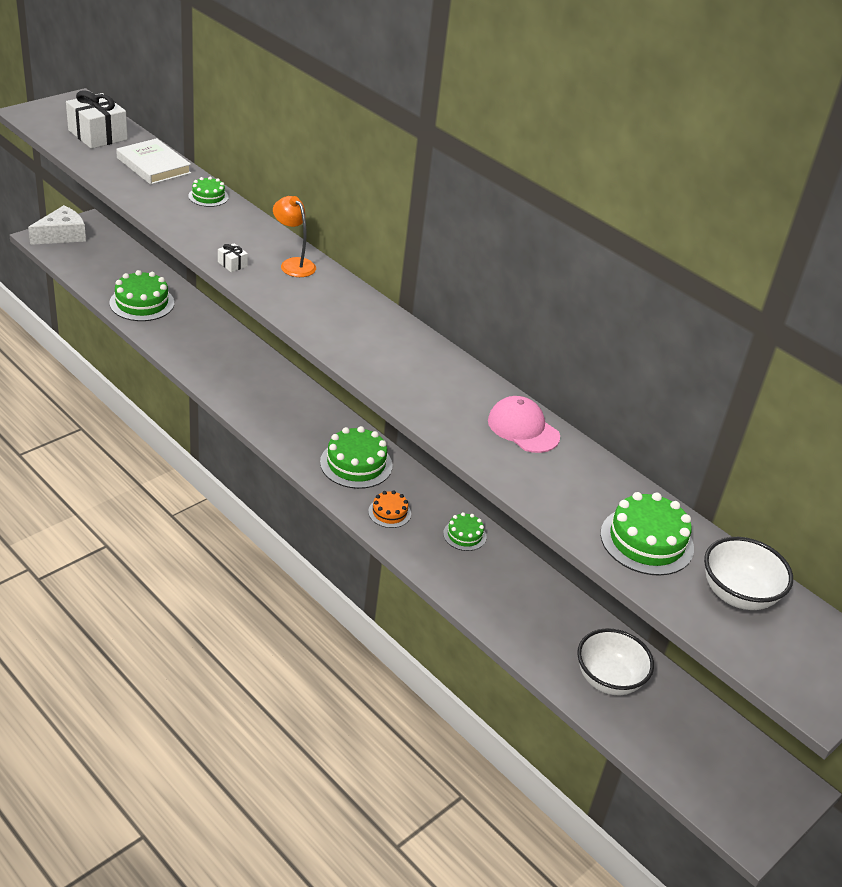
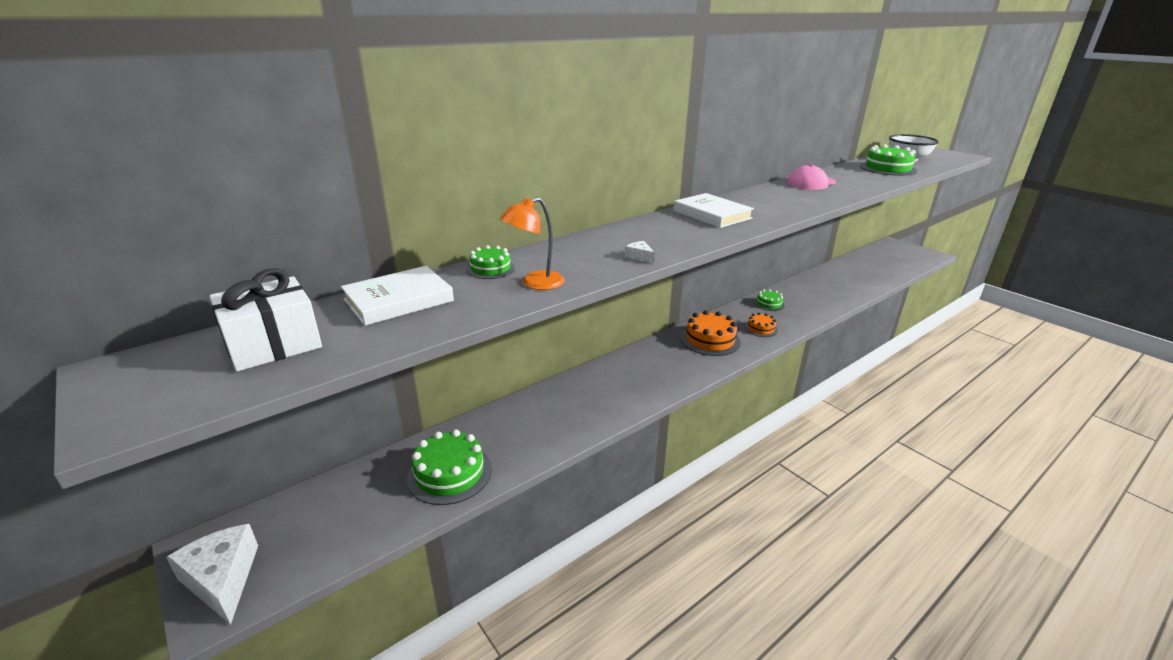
camera: 80 degrees left, 10 degrees down
(232, 264) = (640, 257): white gift -> white cheese
(293, 264) = (629, 234): orange lamp -> orange lamp (535, 283)
(356, 464) = (710, 340): green cake -> orange cake
(361, 320) = (712, 214): none -> white book
(608, 679) = (862, 274): white bowl -> none

